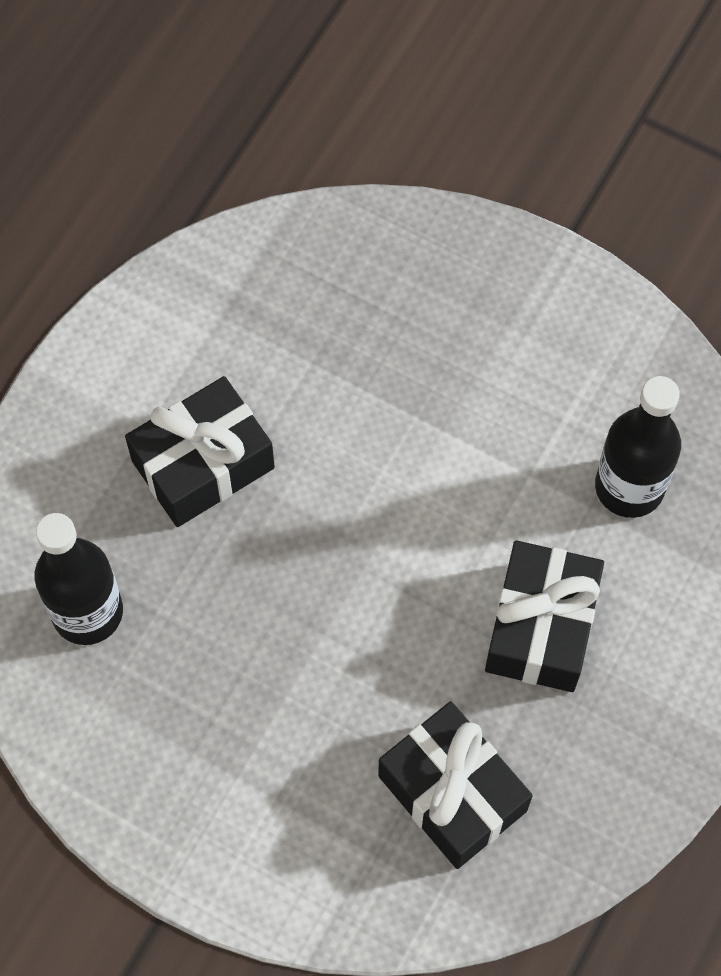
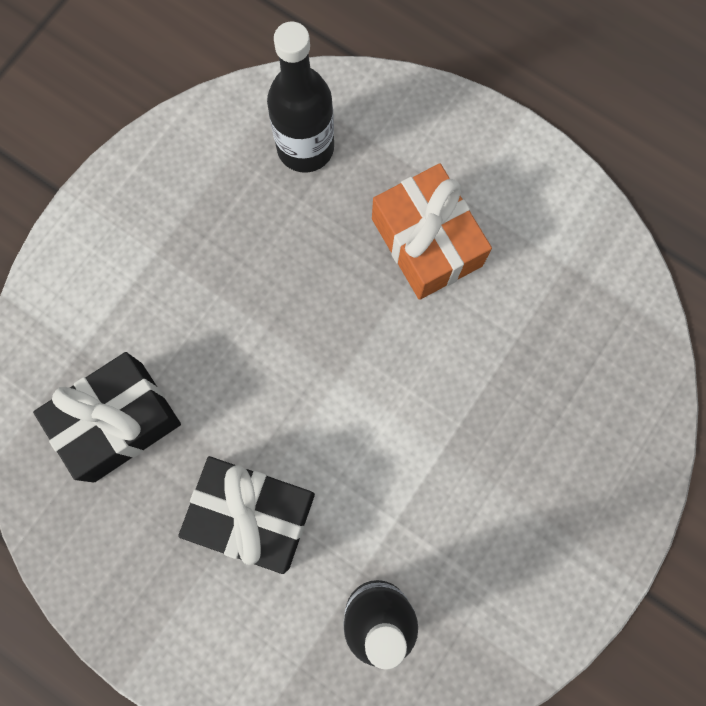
camera: 95 degrees right, 10 degrees up
(203, 464) = (426, 242): black gift -> orange gift

